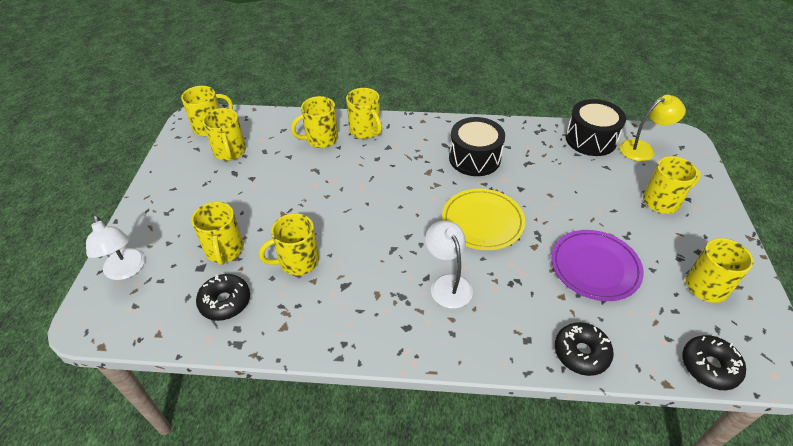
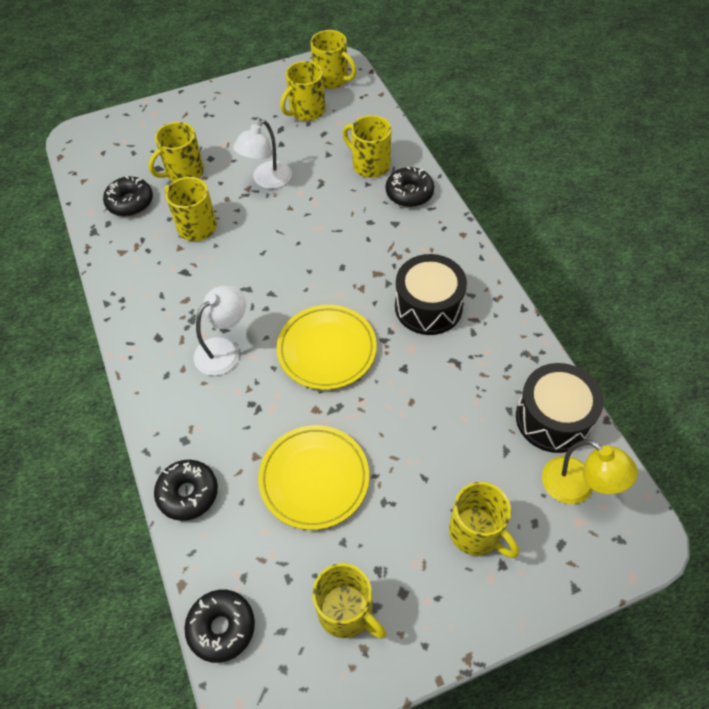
camera: 65 degrees right, 10 degrees up
(126, 270) = (133, 128): white lamp -> white lamp (267, 180)
(365, 130) = (409, 193): yellow mug -> black donut
(595, 267) = (314, 478): purple plate -> yellow plate

